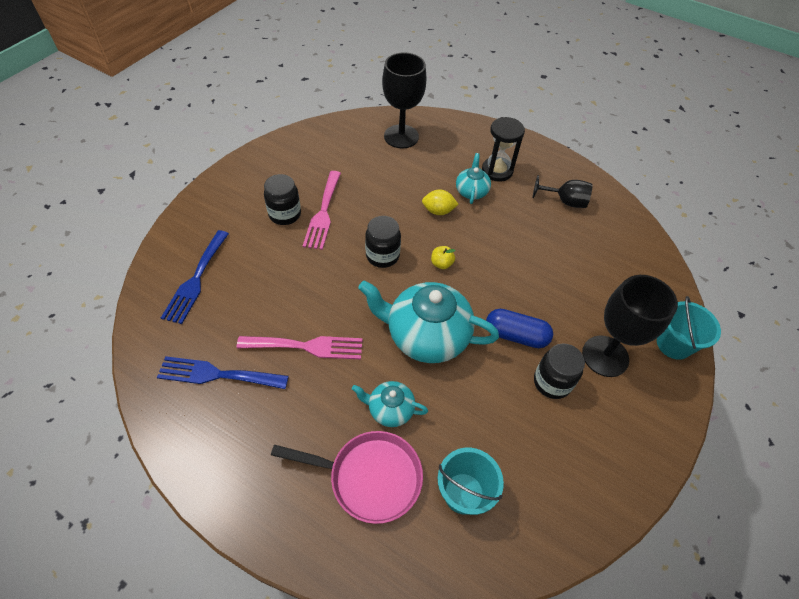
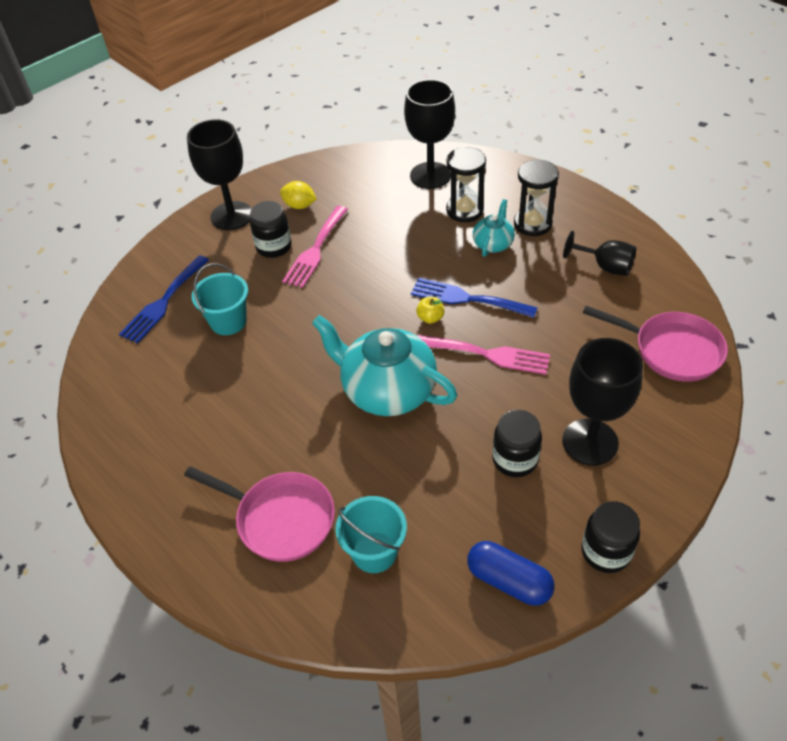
camera: 20 degrees right, 5 degrees down
(217, 374) = (158, 396): blue fork -> blue fork (467, 298)
(237, 189) = (232, 216): none -> black goblet
(307, 346) = (256, 383): pink fork -> pink fork (489, 354)
(382, 256) = (366, 302): black jar -> black jar (606, 552)
(390, 409) = (323, 457): turquoise teapot -> none
(438, 211) = (446, 261): yellow lemon -> yellow lemon (299, 206)
(439, 164) = (464, 210): none -> black hourglass
(516, 335) = (490, 404): blue capsule -> blue capsule (509, 581)
(638, 266) = (672, 350): none -> pink pan
(673, 344) = (682, 442): turquoise bucket -> turquoise bucket (228, 321)

